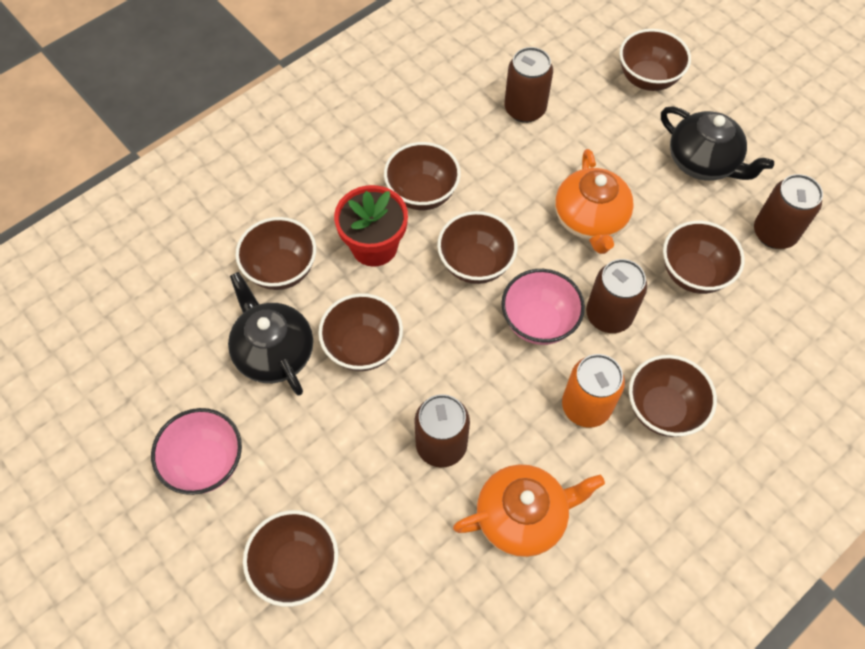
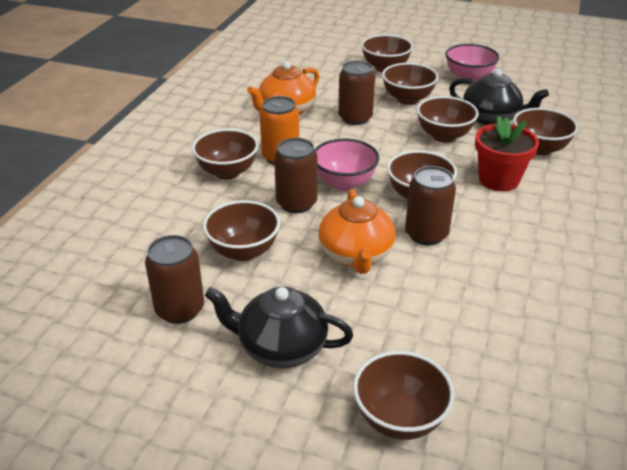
camera: 150 degrees right, 25 degrees down
(422, 194) = (505, 220): brown bowl -> brown bowl (407, 99)
(525, 109) = (496, 321): brown can -> brown can (426, 234)
(590, 220) = (356, 255): orange teapot -> orange teapot turned 150 degrees counterclockwise

